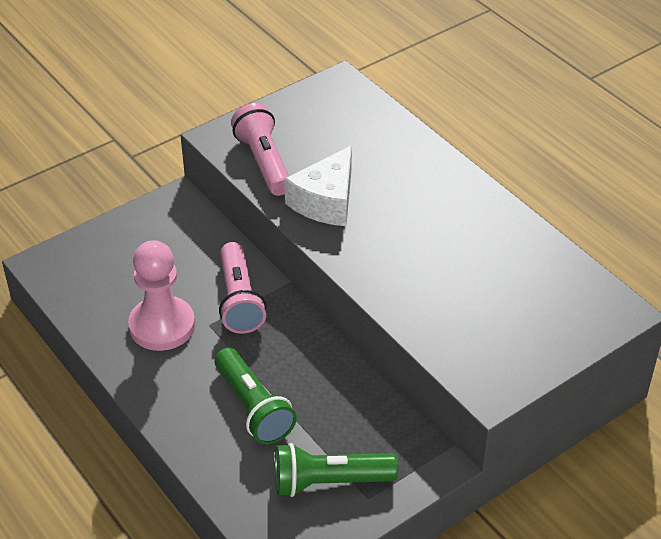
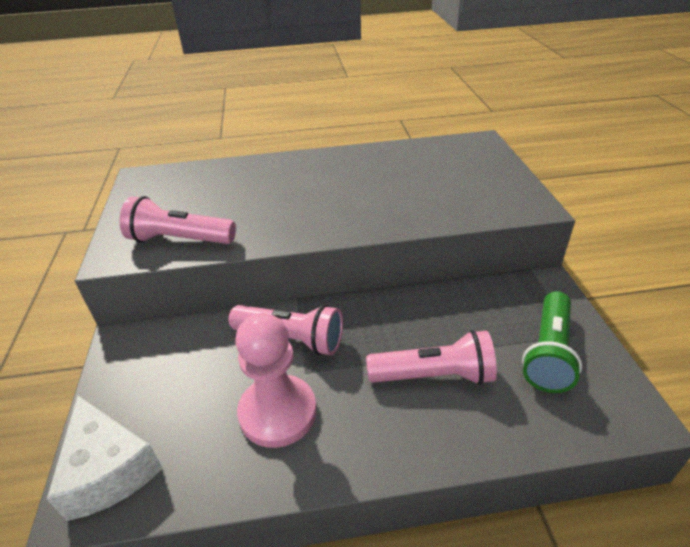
camera: 60 degrees left, 5 degrees down
(253, 408) = (434, 376): green flashlight -> pink flashlight
(326, 201) = (264, 221): white cheese -> white cheese (109, 469)

